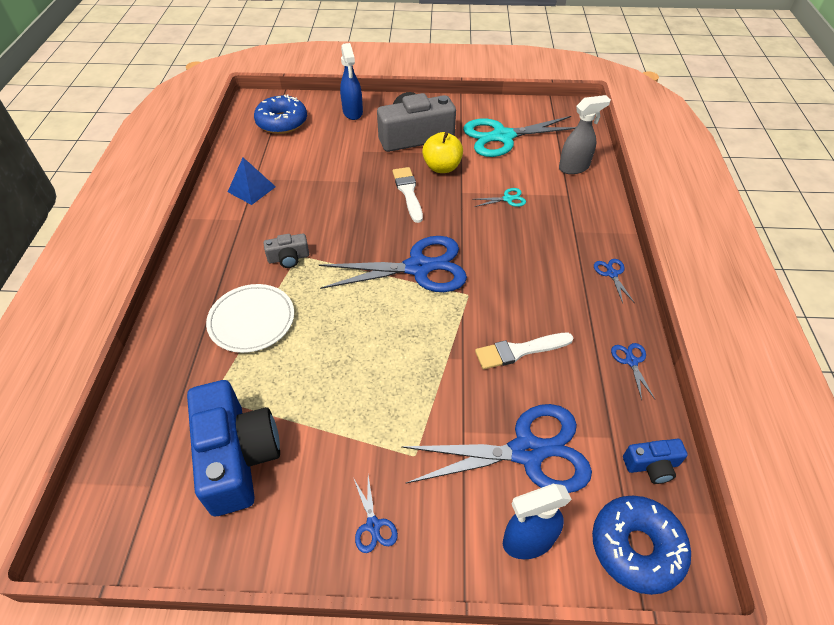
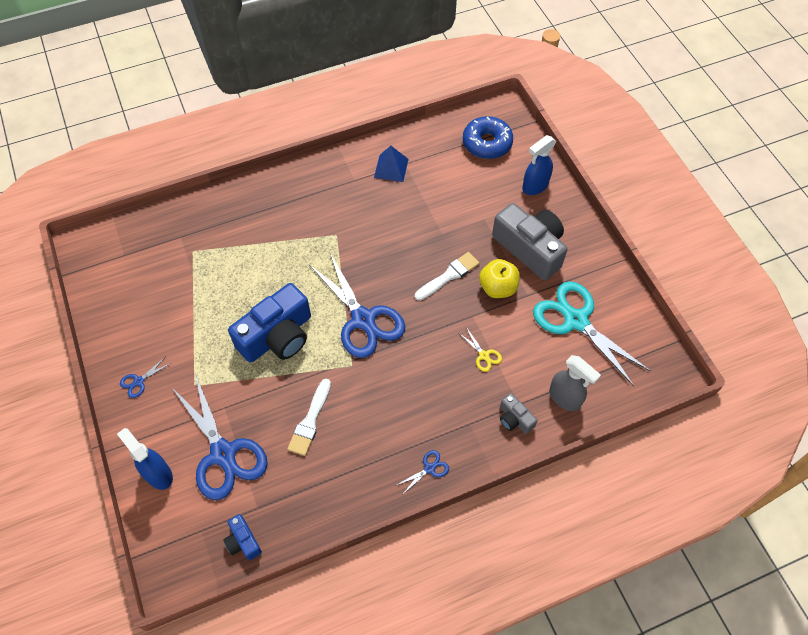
camera: 65 degrees right, 10 degrees up
(237, 456) = (157, 287): blue camera -> blue camera (277, 336)
(251, 320) = (262, 239): white plate -> none
(288, 258) = (330, 230): grey camera -> grey camera (514, 419)
(508, 199) = (484, 355): turquoise scissors -> yellow scissors
(519, 351) = (310, 421): white brush -> white brush turned 120 degrees counterclockwise
(631, 361) = (335, 506): blue scissors -> none
(636, 547) = (175, 543): blue donut -> none

